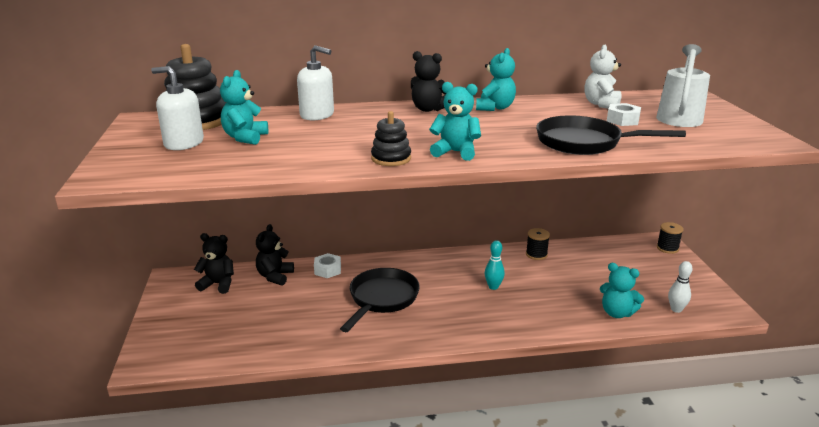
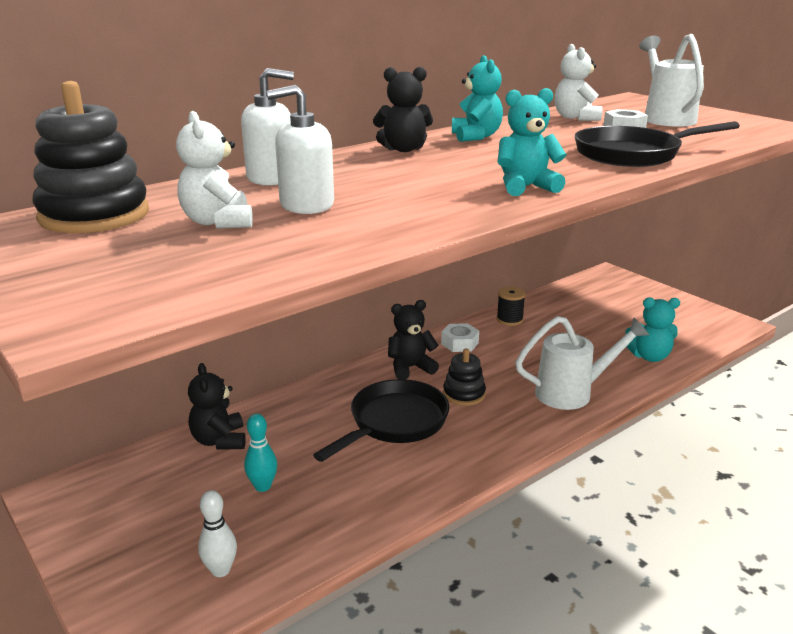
camera: 30 degrees left, 0 degrees up
(184, 143) = (129, 247): white soap dispenser -> white soap dispenser (306, 204)
(218, 284) = (142, 479): black teddy bear -> black teddy bear (410, 368)
(245, 138) = (218, 222): turquoise teddy bear -> white teddy bear
(327, 270) = (286, 409): white nut -> white nut (459, 343)
(382, 299) = (394, 423): black pan -> black pan turned 45 degrees clockwise
(391, 158) = (466, 208): black stacking toy -> black stacking toy (464, 394)
(493, 287) = (504, 368): turquoise bowling pin -> turquoise bowling pin (263, 486)
(524, 319) = (573, 393): none -> white watering can
(667, 248) = (622, 279): black spool -> none
(676, 309) = (694, 336): white bowling pin -> white bowling pin (220, 570)

